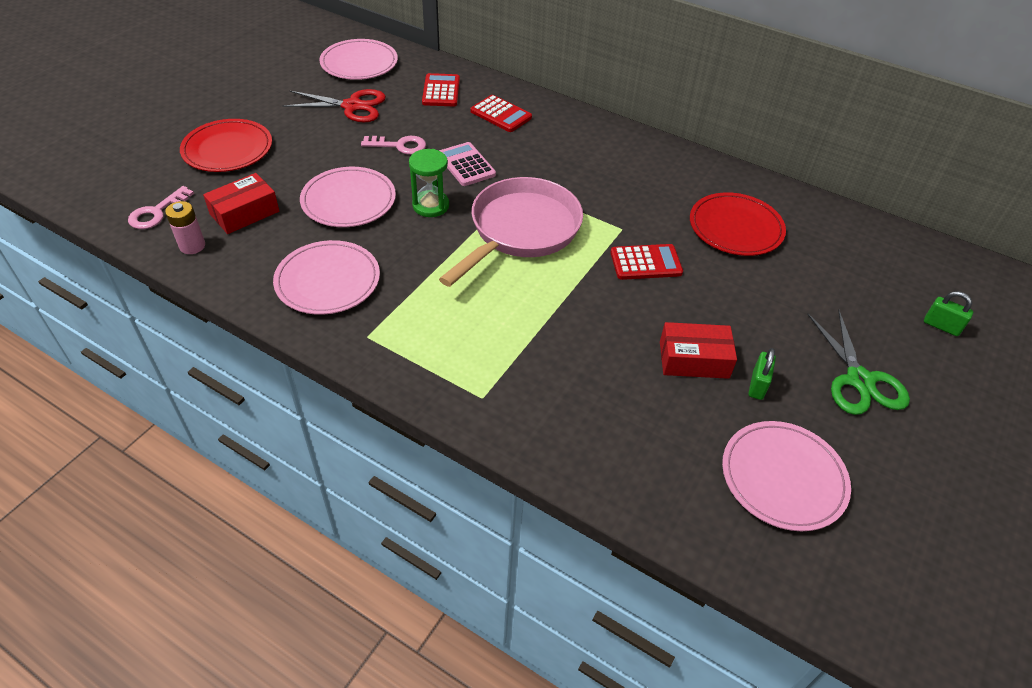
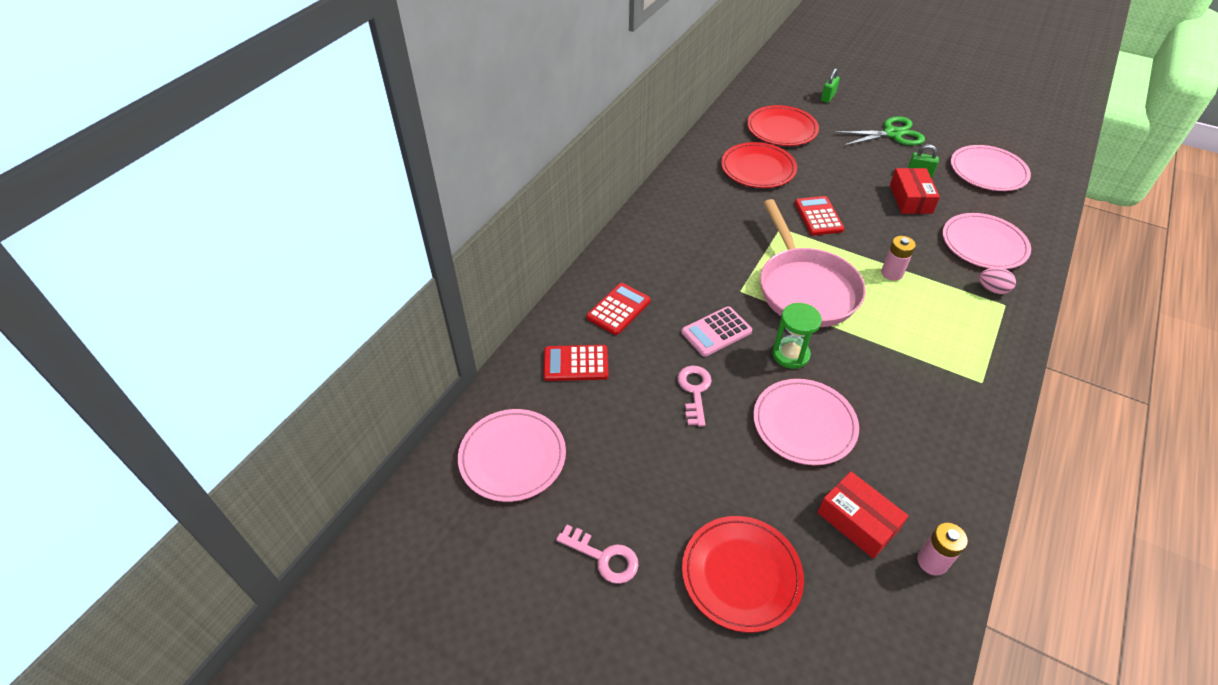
camera: 90 degrees left, 0 degrees up
(157, 212) = (891, 623): pink key -> pink key (604, 557)
(328, 281) = (929, 422): pink plate -> pink plate (984, 244)
(352, 106) = (620, 449): red scissors -> none
(510, 393) = (992, 289): none -> pink egg
(521, 231) = (805, 288): pink pan -> pink pan turned 135 degrees counterclockwise
(543, 304) = (892, 273): none -> pink battery
(833, 262) = (782, 129): none -> red plate

